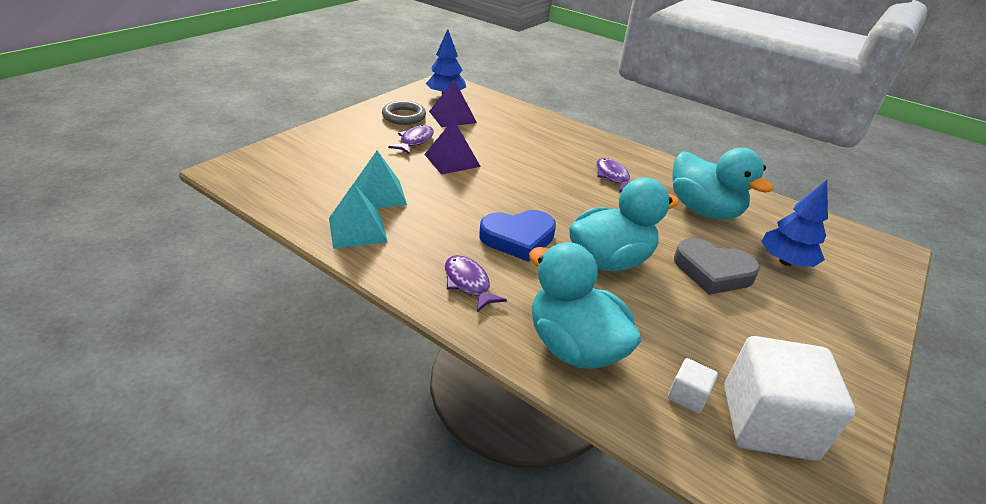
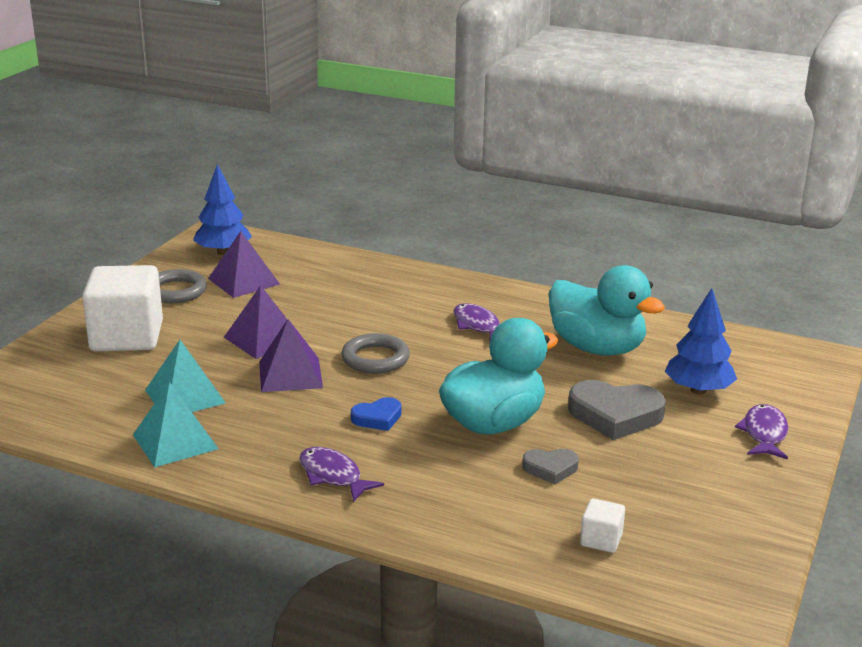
camera: 10 degrees left, 10 degrees down
(415, 141) = (204, 322): purple fish -> purple fish (764, 434)
(462, 190) = (290, 374): none -> purple pyramid
(518, 238) = (377, 418): blue heart -> blue heart, size x0.55
(529, 189) = (375, 359): none -> grey ring
(574, 346) = (471, 516): turquoise duck -> none
(651, 312) = (550, 469): none -> grey heart
(767, 422) = (685, 548): white cube -> white cube (127, 337)

